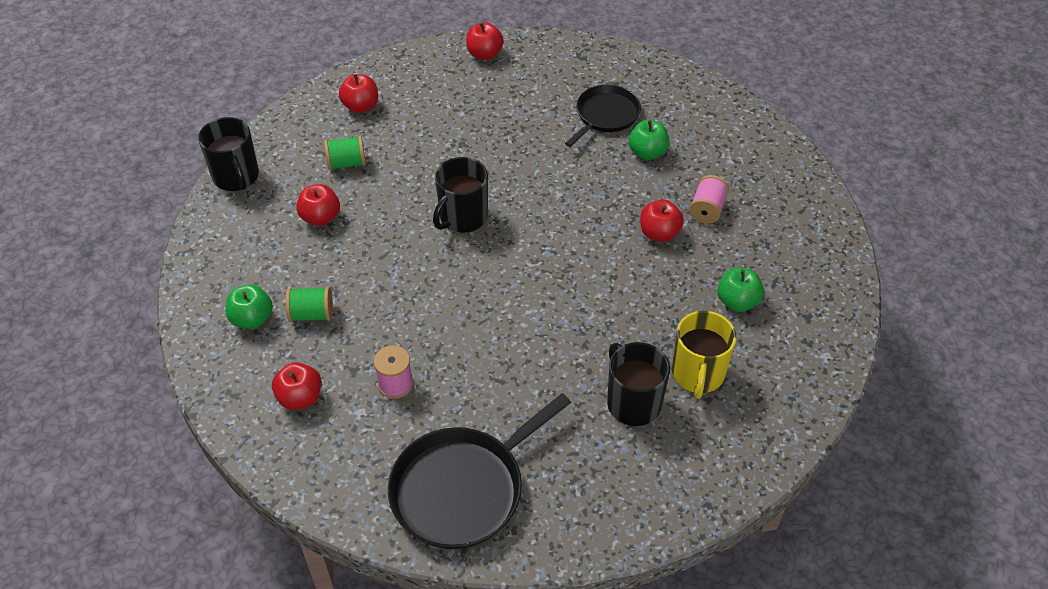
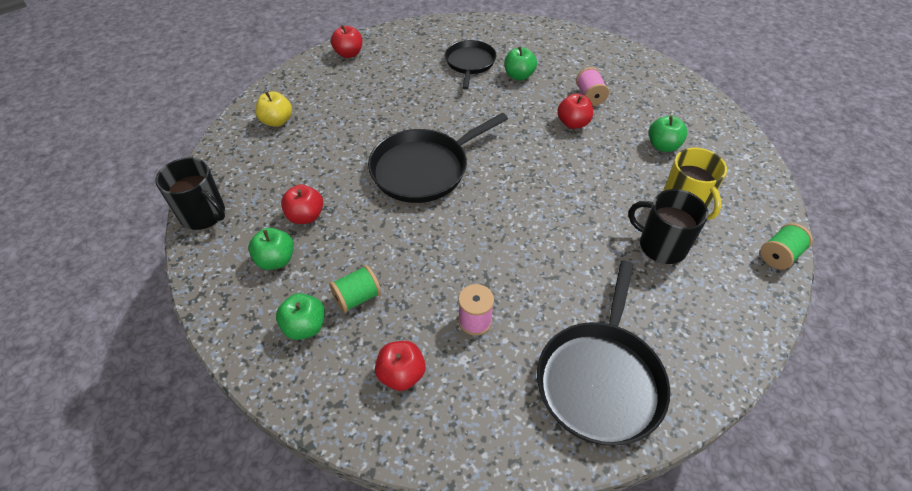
camera: 30 degrees left, 0 degrees up
(268, 248) = (276, 260): none -> green apple
(346, 163) = (297, 167): green spool -> green spool (779, 255)
(360, 106) = (277, 121): red apple -> yellow apple
(462, 217) = (424, 169): black mug -> black pan

